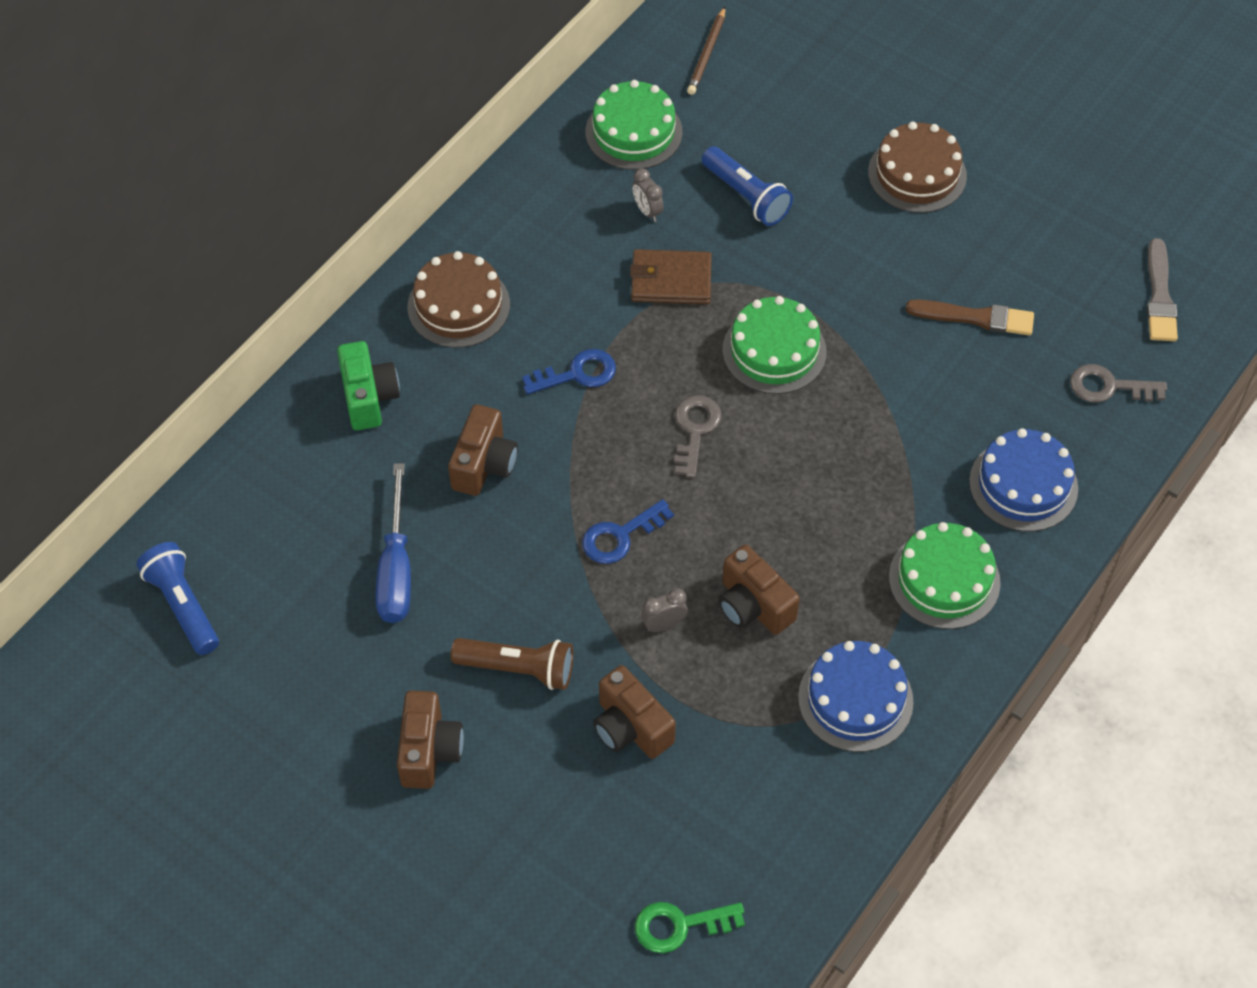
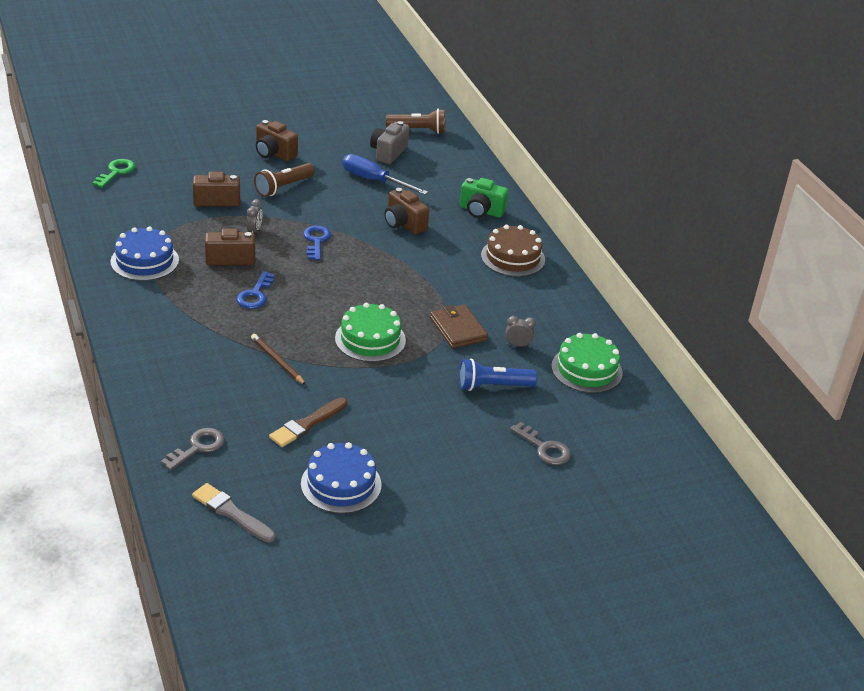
camera: 120 degrees right, 20 degrees down
(183, 605) = (418, 130): blue flashlight -> brown flashlight
(293, 601) = (388, 153): none -> grey camera
(577, 373) = (428, 272): blue key -> blue key (255, 295)
(671, 280) = (458, 329): brown wallet -> brown wallet turned 60 degrees counterclockwise
(695, 430) = (350, 290): grey key -> grey key (544, 448)
(707, 54) = (631, 431): brown pencil -> brown pencil (277, 361)
(917, 174) = (441, 465): brown cake -> none
(944, 580) = (165, 319): green cake -> none
(1023, 485) = (181, 376): blue cake -> blue cake (341, 484)

